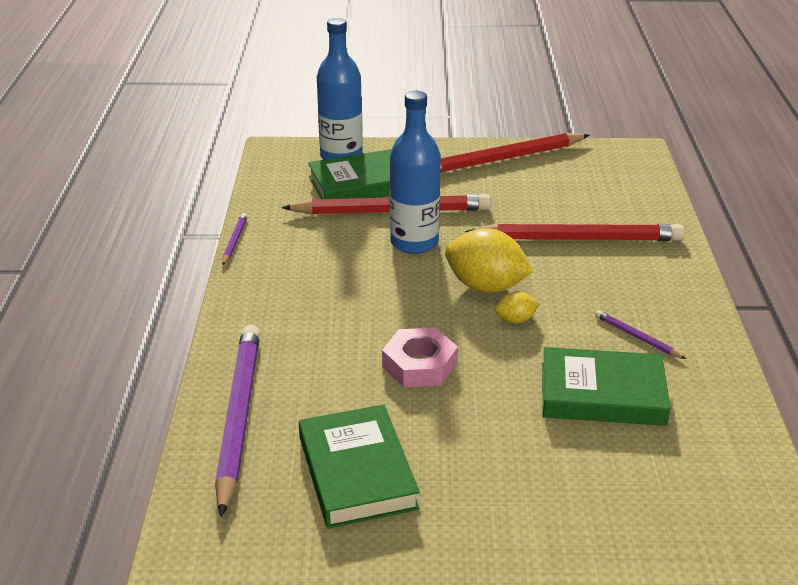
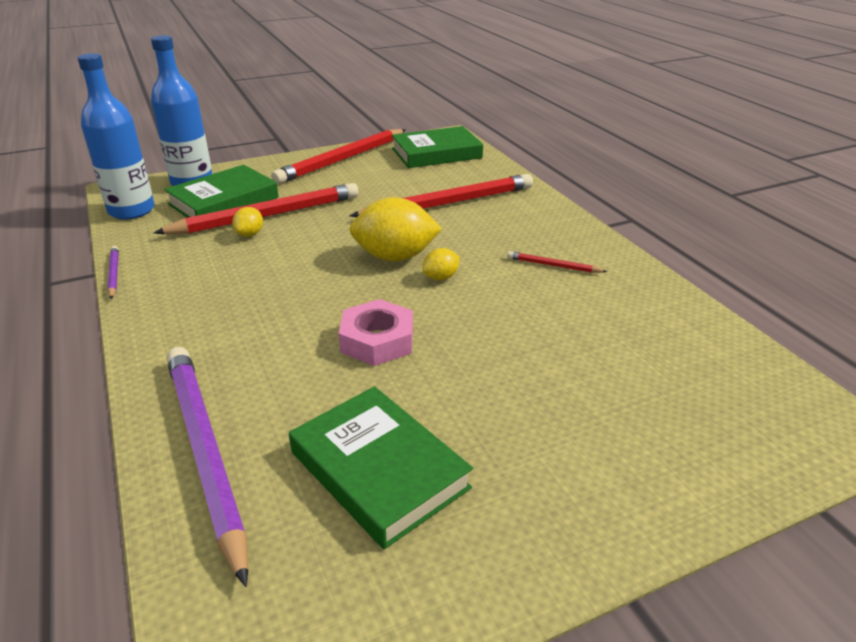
camera: 25 degrees left, 0 degrees up
(366, 228) = (250, 234): none -> yellow lemon
(414, 242) = (304, 236): blue bottle -> blue bottle (131, 211)
(602, 394) = (561, 319): green book -> green book (436, 153)
(637, 337) = (553, 265): purple pencil -> red pencil

